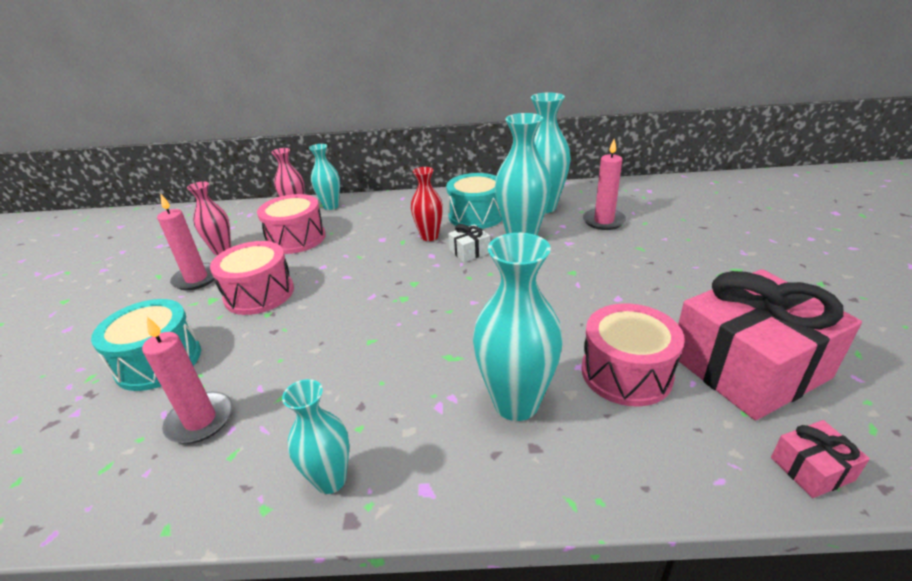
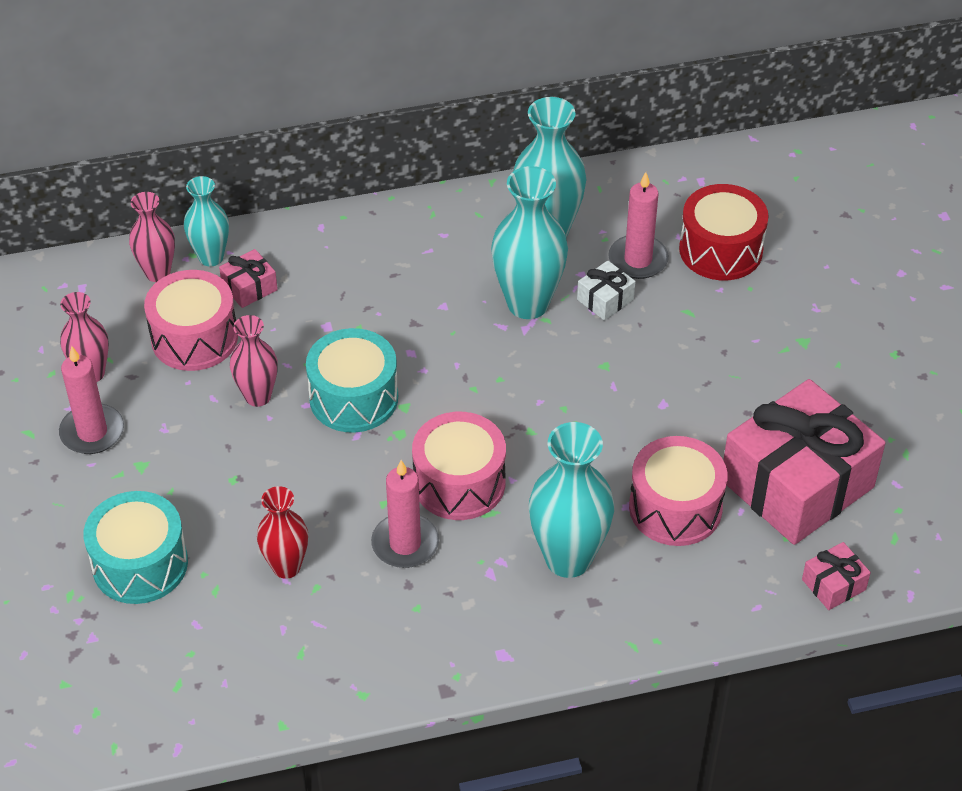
camera: 15 degrees left, 15 degrees up
(200, 420) = (243, 625): pink candle -> pink candle (405, 544)
(259, 294) = (202, 448): pink drum -> pink drum (459, 483)
(316, 269) = (258, 396): none -> pink vase
(331, 480) = (412, 660): turquoise vase -> none
(345, 219) = (249, 287): none -> pink gift
(429, 237) = (396, 315): red vase -> red vase (286, 567)
(469, 251) = (462, 340): white gift -> white gift (605, 299)
(476, 216) = (451, 262): turquoise drum -> turquoise drum (353, 397)
(664, 220) = (720, 250): none -> red drum

